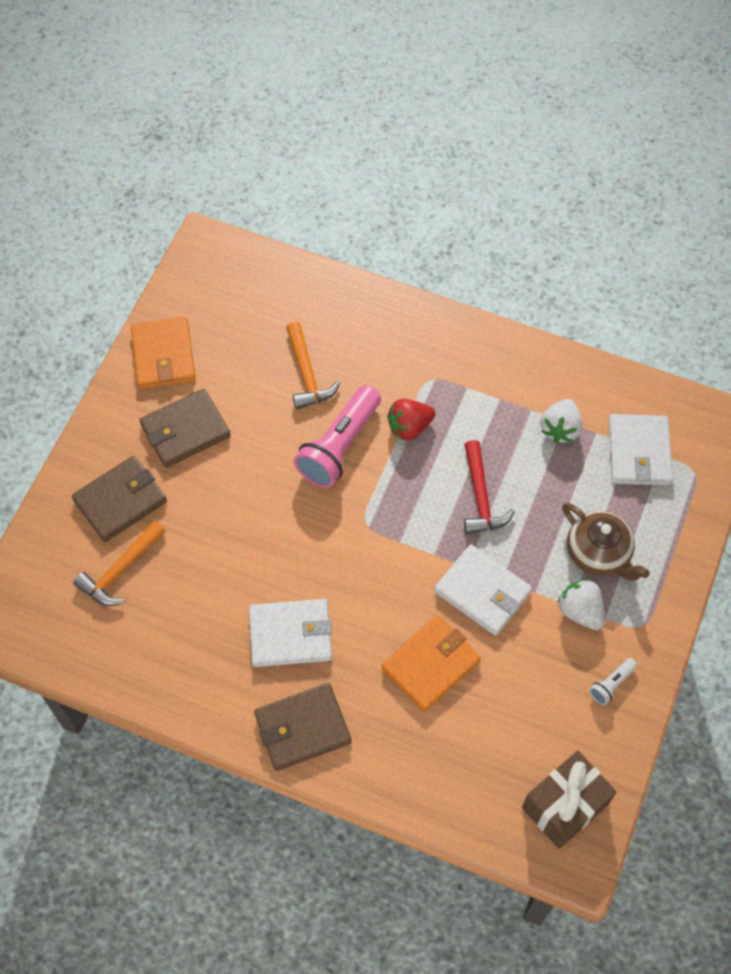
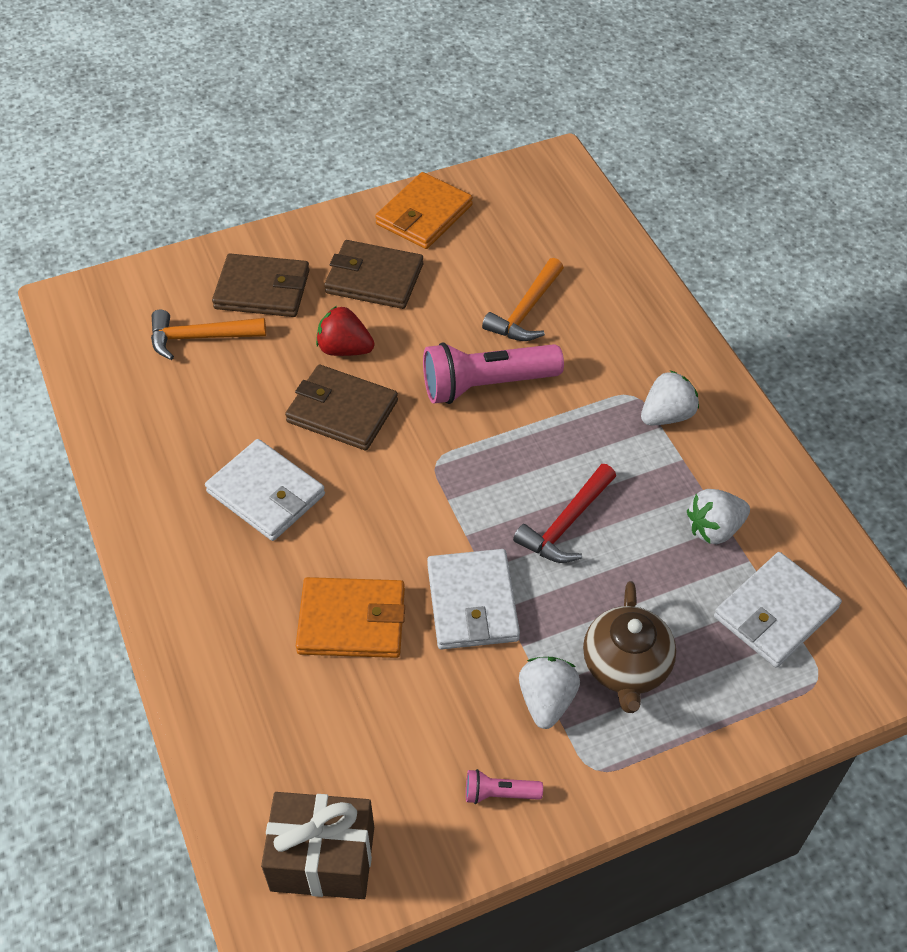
camera: 45 degrees right, 10 degrees down
(302, 728) = (184, 573): brown wallet -> brown wallet (342, 411)
(409, 427) = (567, 417): red strawberry -> red strawberry (344, 349)
(462, 377) = (666, 415): none -> white strawberry
(611, 684) = (499, 793): white flashlight -> pink flashlight

